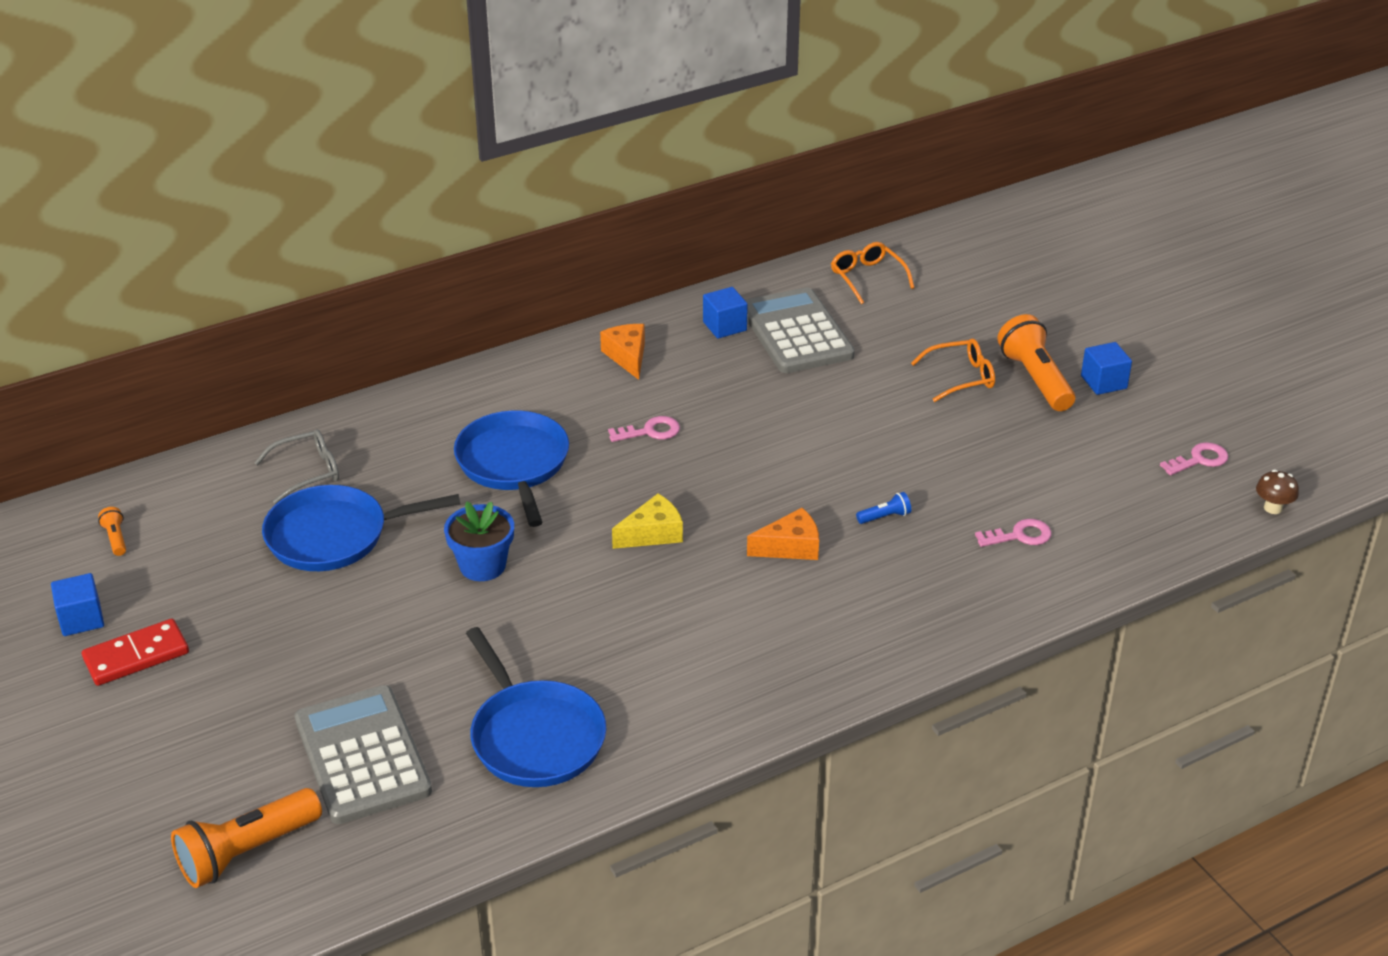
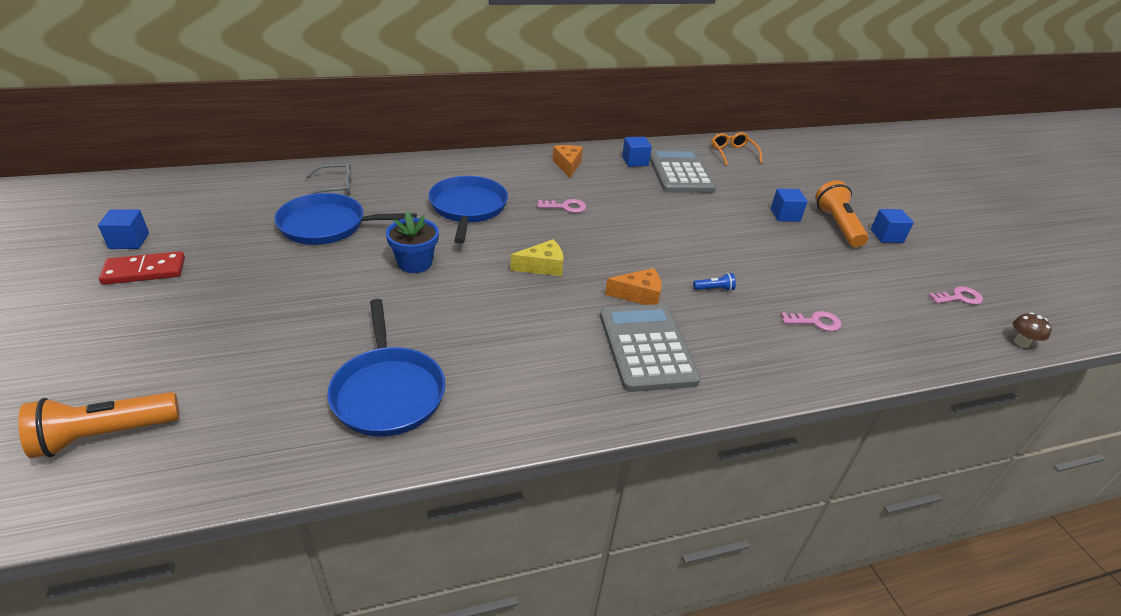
camera: 10 degrees right, 0 degrees up
(116, 538) = (190, 200): orange flashlight -> none
(362, 756) = (248, 376): grey calculator -> grey calculator (646, 347)
(960, 377) = (785, 215): orange glasses -> blue cube

